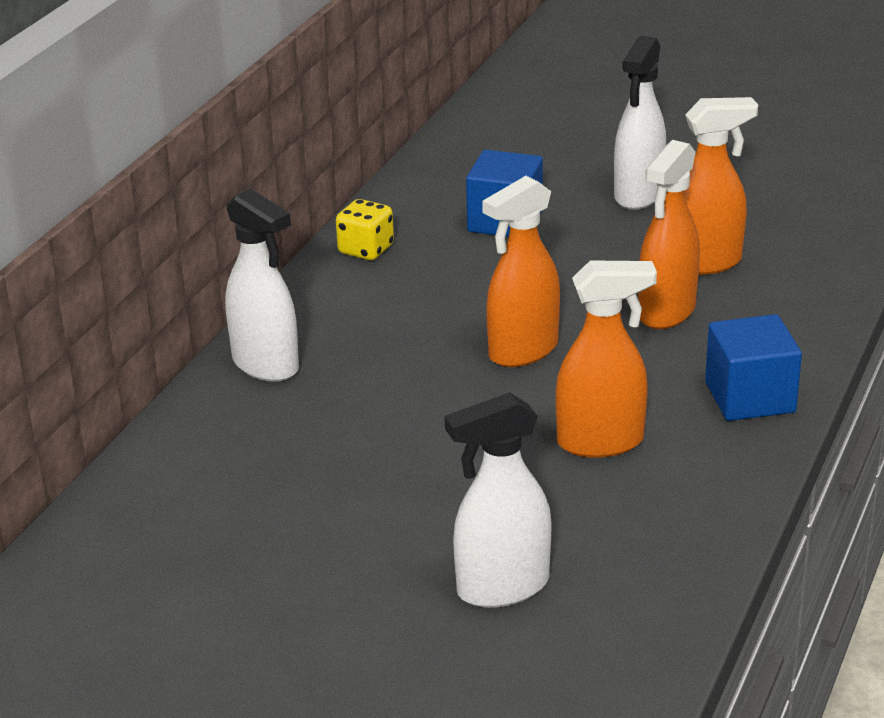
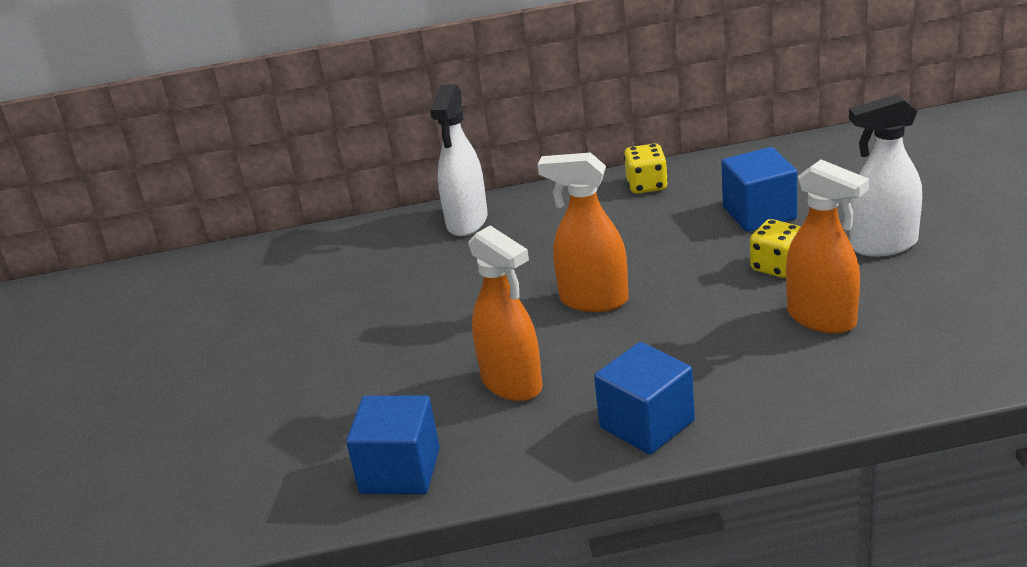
camera: 60 degrees right, 0 degrees up
(502, 587) = (304, 421): white spray bottle -> none
(601, 249) = (777, 266): none -> yellow dice
(662, 553) = (400, 471): none -> blue cube
(666, 312) = (723, 334): orange spray bottle -> none

